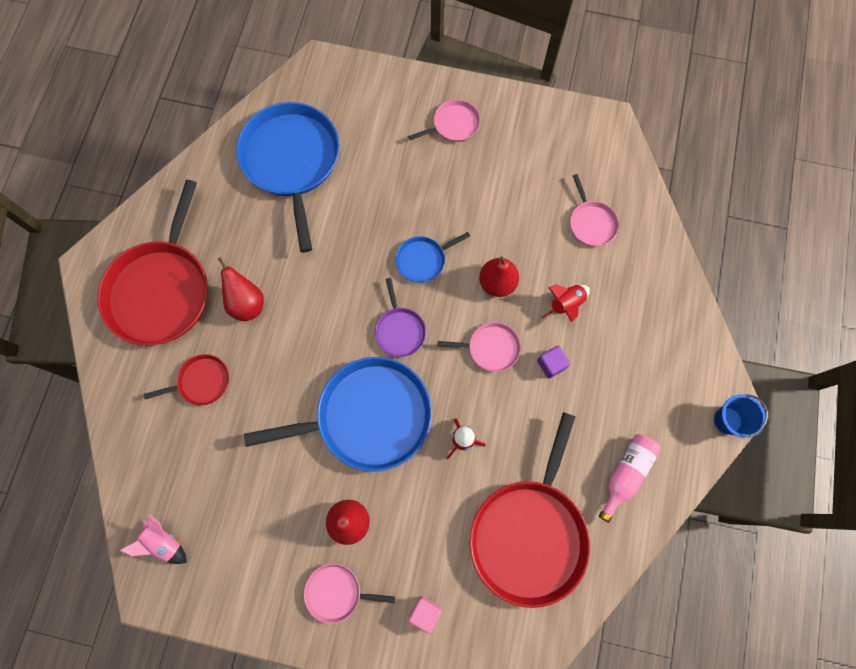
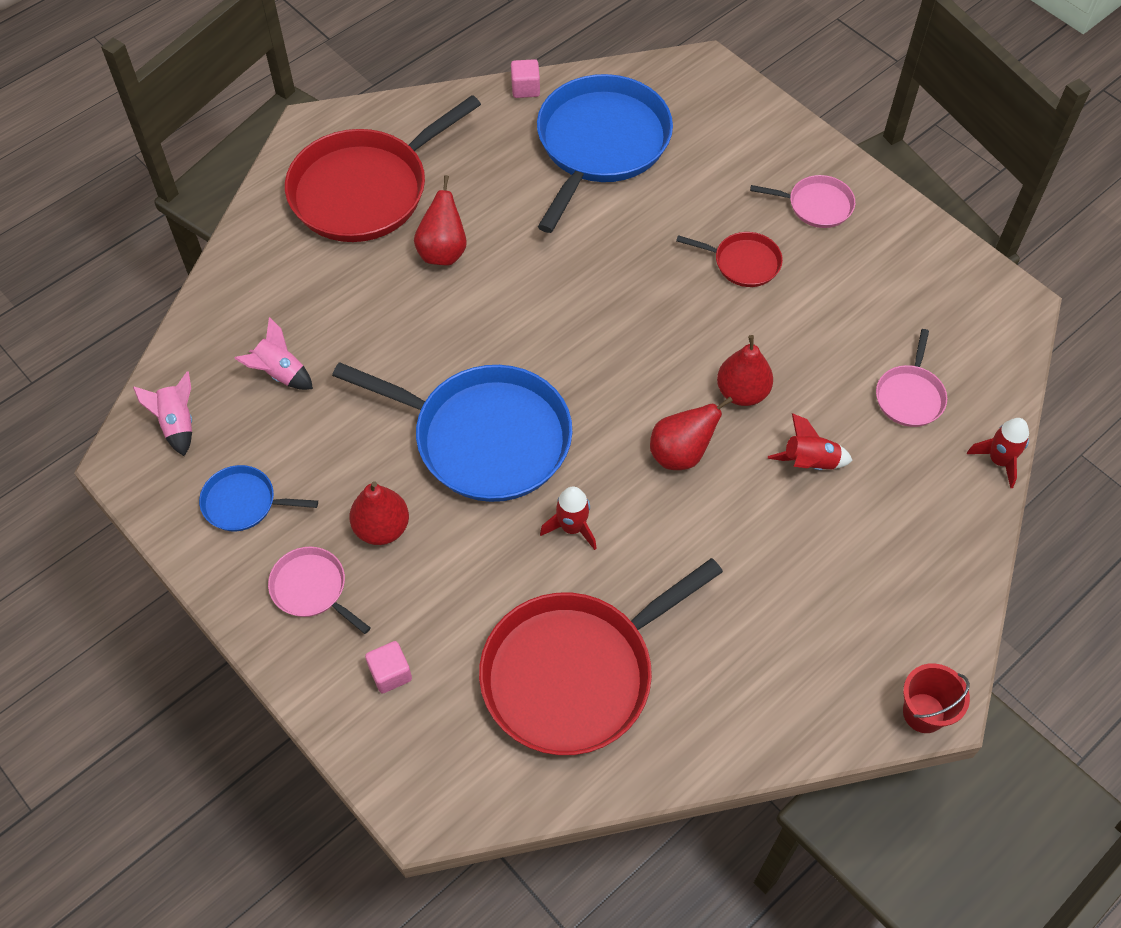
camera: 35 degrees right, 15 degrees down
(201, 382) = (336, 298): red pan -> red pan (743, 263)
(205, 460) = (280, 373): none -> pink rocket
(213, 148) = (525, 88): none -> pink cube
(400, 330) = (589, 374): purple pan -> none
(423, 260) = (672, 320): blue pan -> blue pan (243, 503)
(490, 348) = (681, 454): pink pan -> red pear
(551, 364) = (741, 514): purple cube -> none
(625, 474) = (743, 687): pink bottle -> none
(665, 233) = (999, 460): none -> red rocket
(727, 420) = (923, 713): blue bucket -> red bucket

